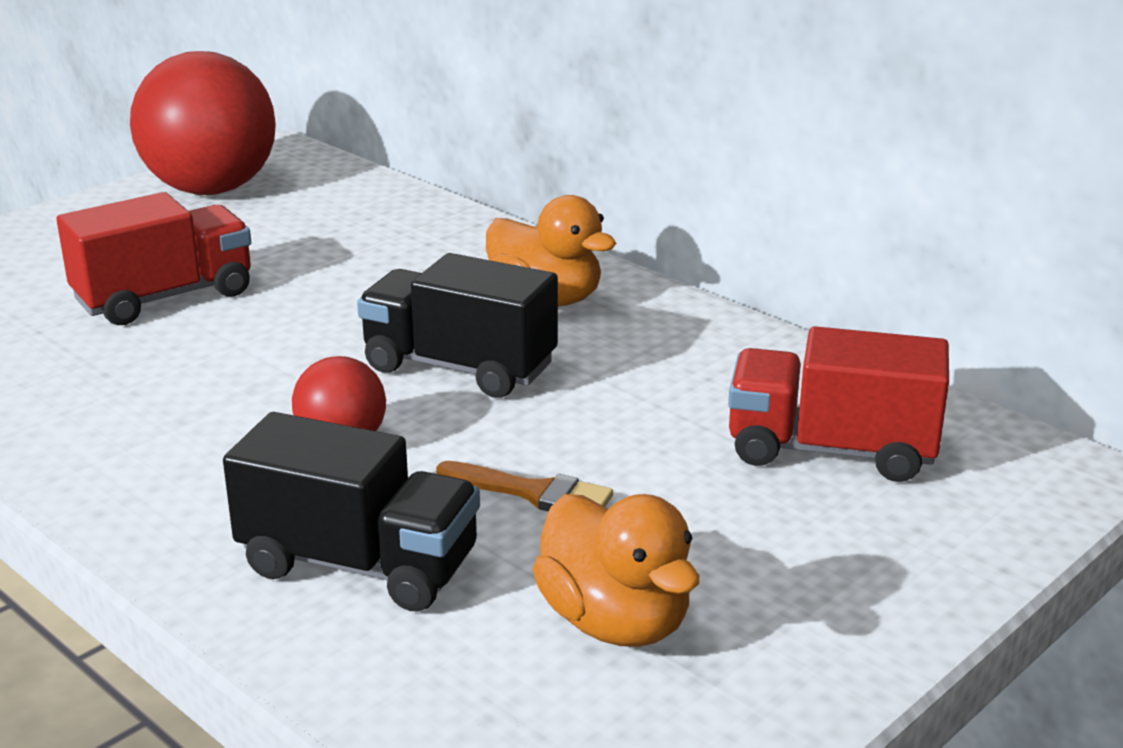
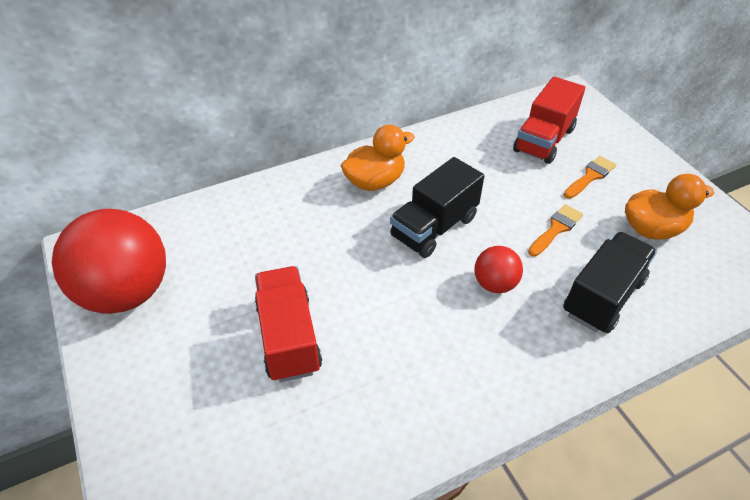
camera: 70 degrees left, 20 degrees up
(747, 522) = (590, 176): none -> orange brush

